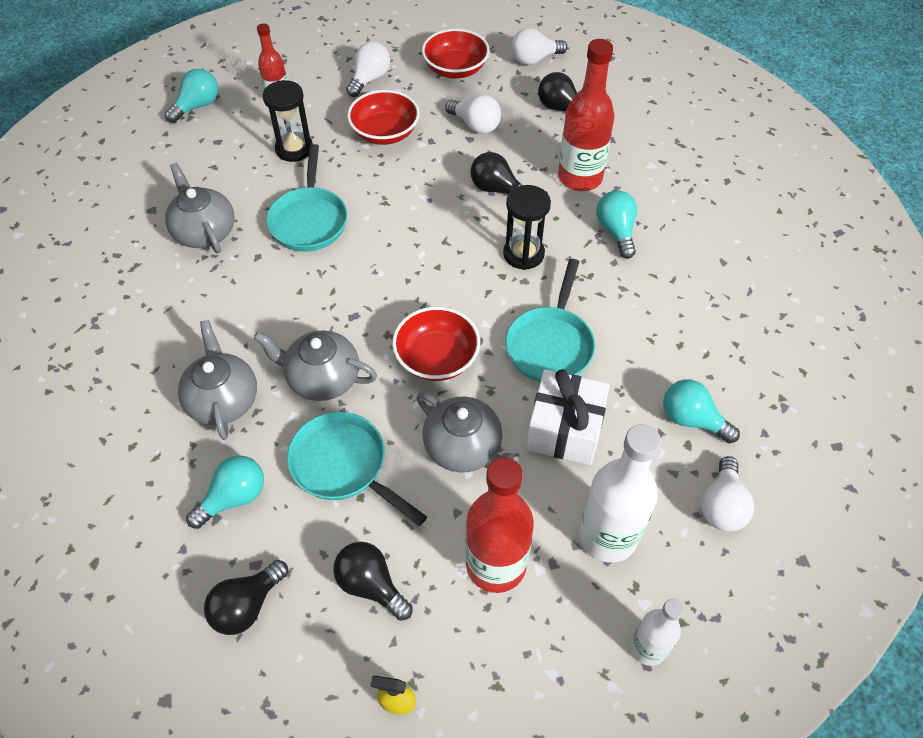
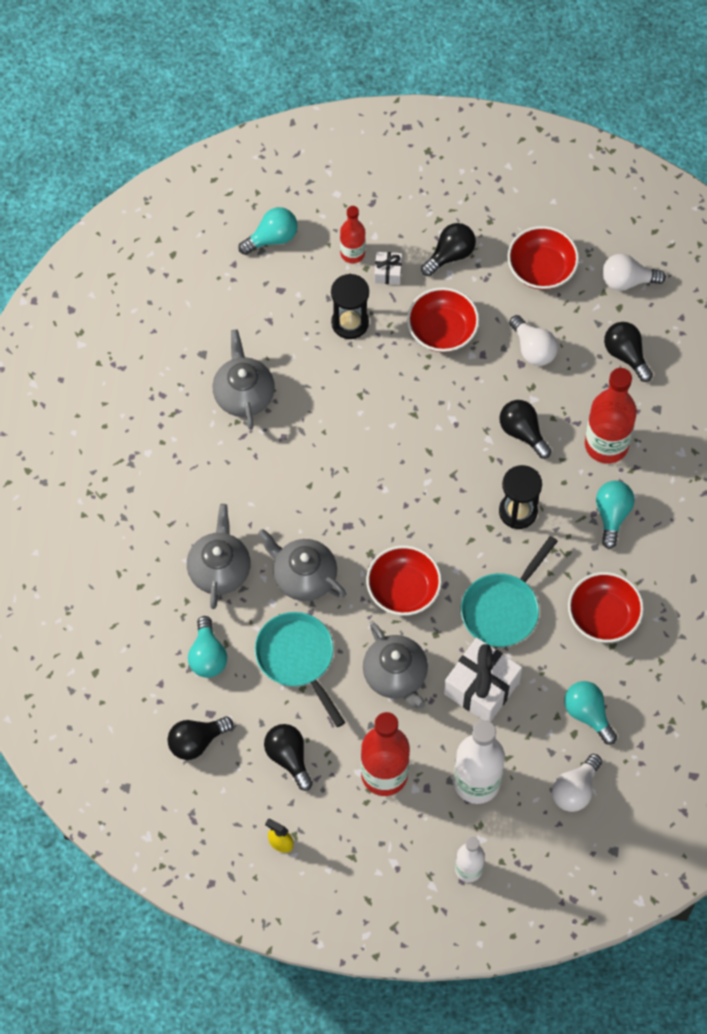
camera: 20 degrees right, 10 degrees up
(234, 498) = (207, 656): turquoise light bulb -> turquoise light bulb turned 105 degrees clockwise
(309, 220) = (340, 411): turquoise pan -> none
(317, 104) = (388, 273): none -> white gift
(369, 79) = (450, 255): white light bulb -> black light bulb
(655, 320) = (603, 616): none -> red bowl

